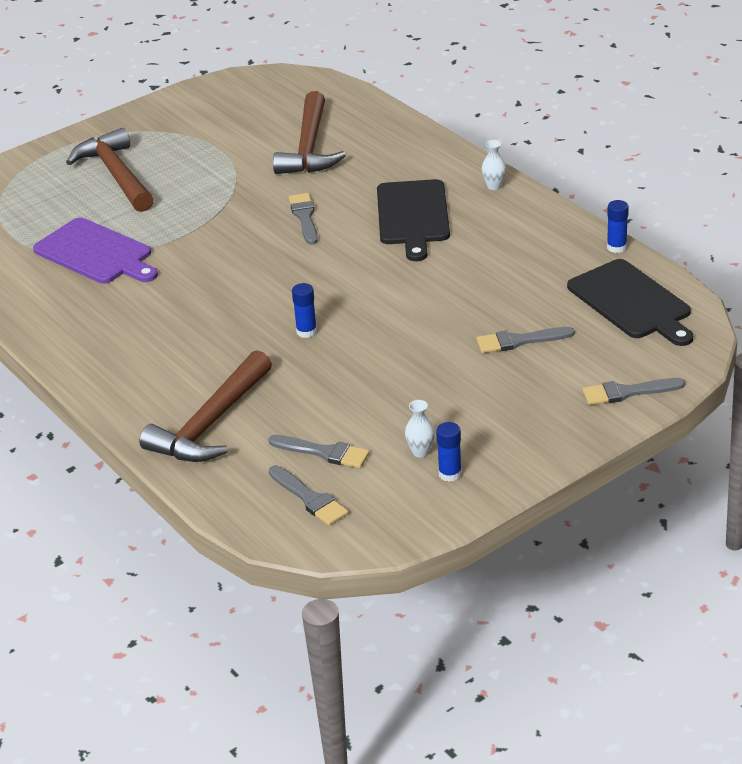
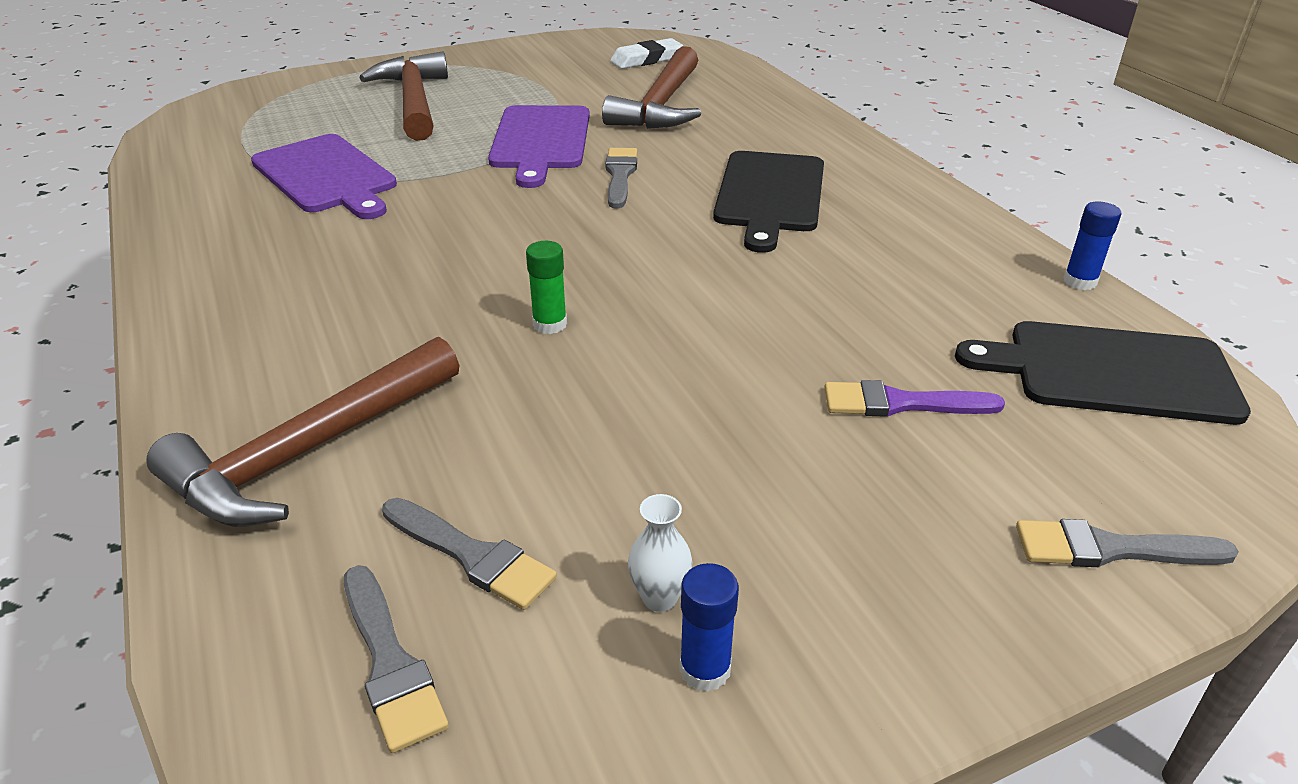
camera: 10 degrees right, 0 degrees up
(234, 197) = (540, 141): none -> purple cutting board
(280, 100) = (646, 59): none -> white eraser
(306, 331) = (550, 324): blue glue stick -> green glue stick
(494, 186) = (894, 177): white vase -> none
(519, 341) = (901, 403): grey brush -> purple brush
(632, 302) = (1110, 372): black cutting board -> black cutting board turned 120 degrees clockwise

